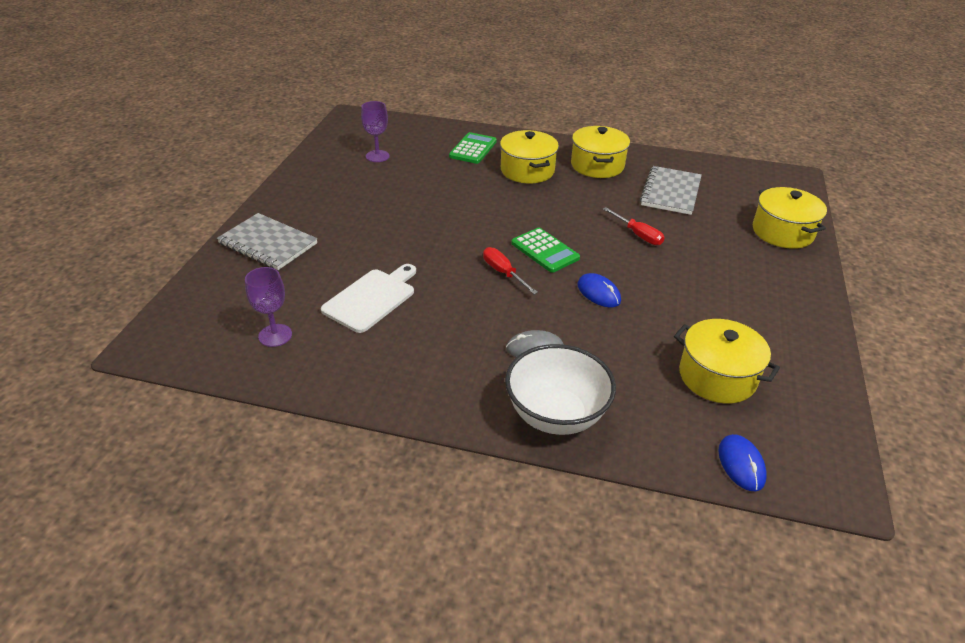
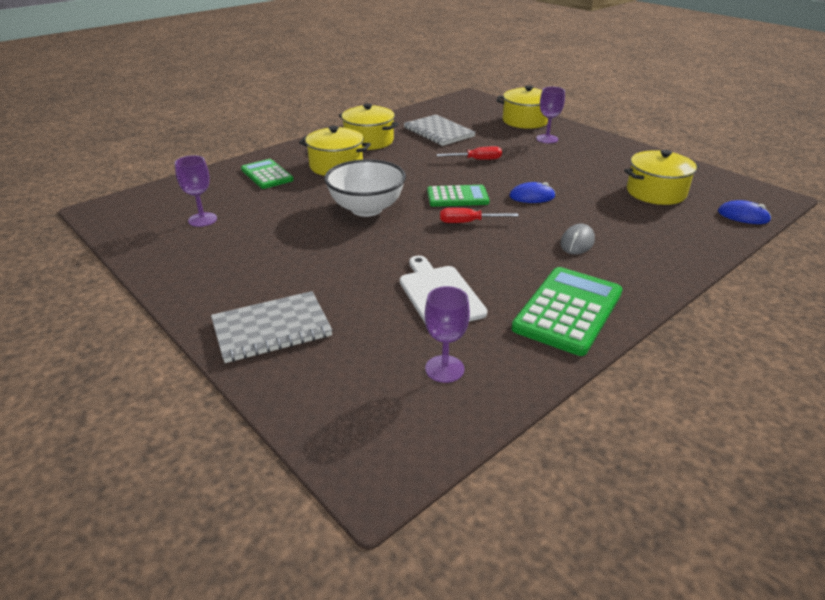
camera: 55 degrees left, 5 degrees down
(405, 376) = (568, 311): none -> green calculator
(556, 415) = (660, 260): white bowl -> white bowl (366, 209)
(754, 261) = (547, 139): none -> purple goblet

